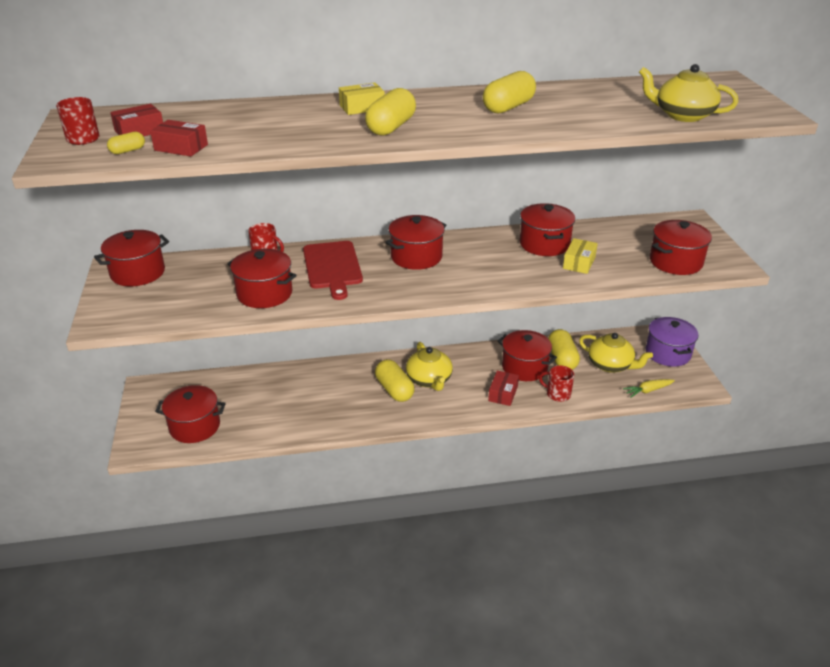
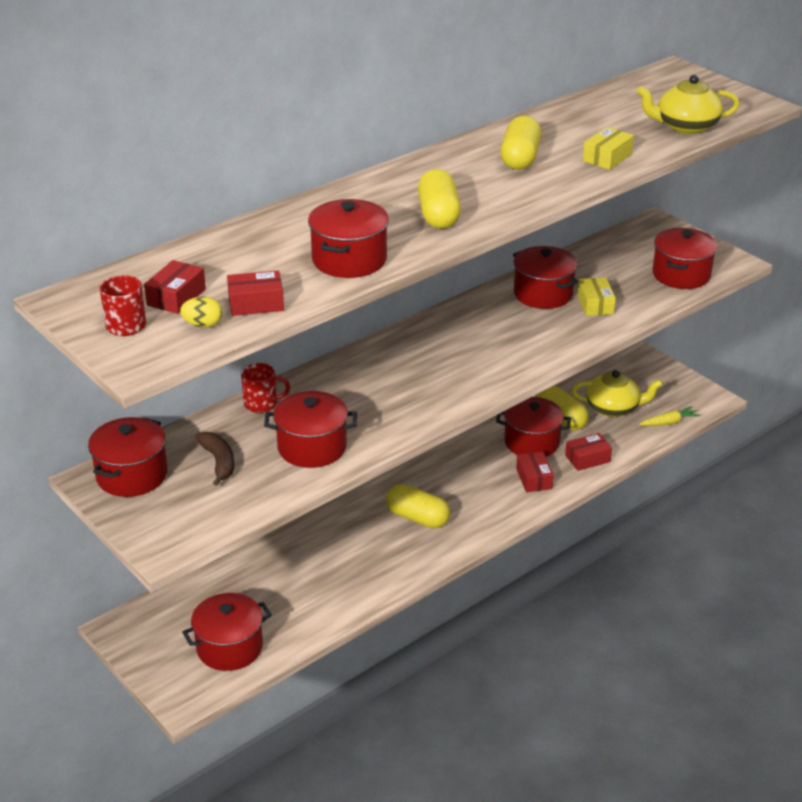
camera: 30 degrees left, 0 degrees up
(128, 151) = (203, 325): yellow capsule -> yellow egg
(197, 283) = (219, 462): none -> brown banana
(332, 267) = (351, 392): red cutting board -> none
(362, 107) = (375, 198): yellow box -> yellow box (607, 157)
(416, 257) = (428, 350): red pot -> red pot (349, 260)
(429, 380) = (445, 493): yellow teapot -> none
(557, 394) = (587, 458): red mug -> red box
(648, 390) = (669, 422): yellow carrot -> yellow carrot turned 150 degrees counterclockwise
(668, 353) = (657, 376): purple pot -> none

